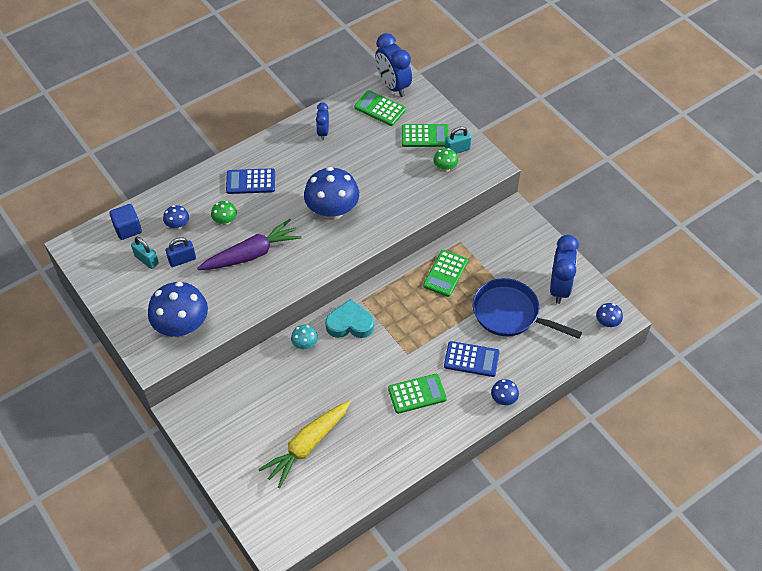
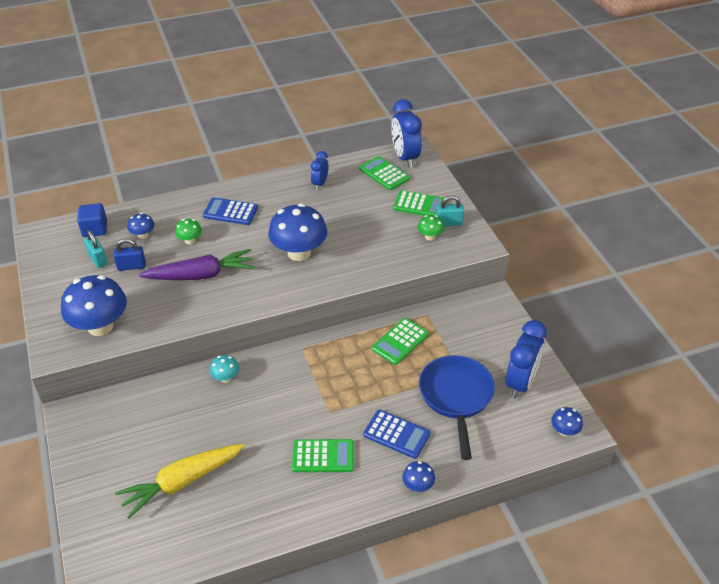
camera: 15 degrees right, 10 degrees down
(350, 324) = (280, 368): turquoise heart -> none
(510, 314) = (456, 397): blue pan -> blue pan turned 45 degrees clockwise

